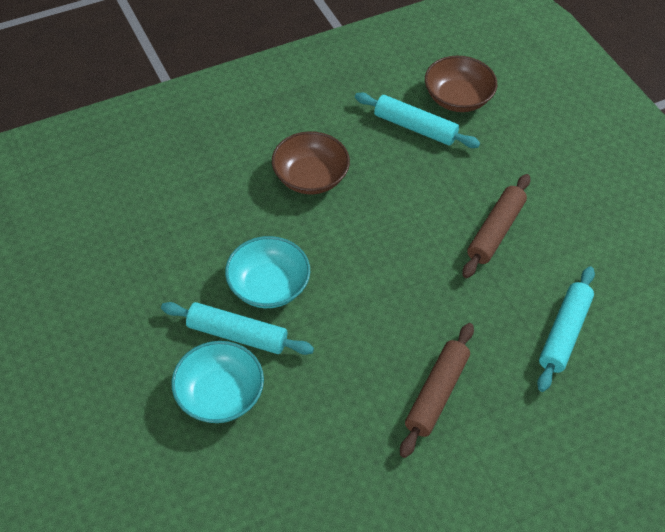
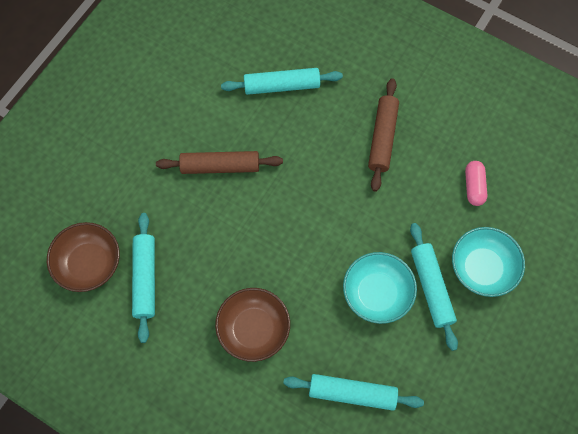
camera: 120 degrees left, 15 degrees up
(196, 215) = (352, 393): none -> turquoise rolling pin
(314, 449) = (474, 186): none -> pink capsule
(436, 393) = (382, 138): brown rolling pin -> brown rolling pin turned 75 degrees counterclockwise

